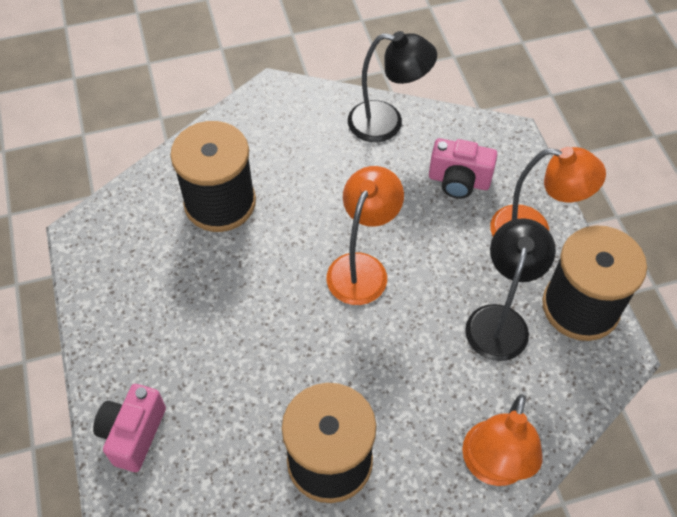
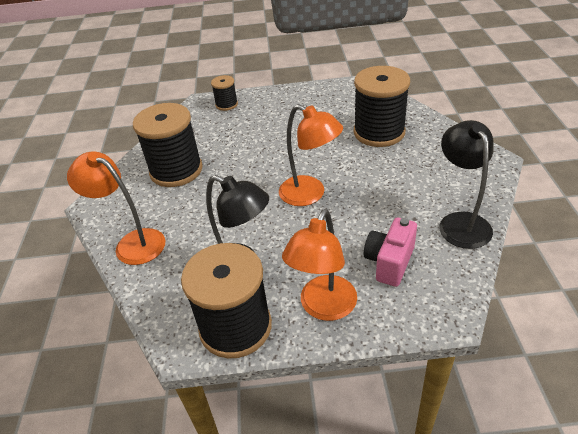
camera: 105 degrees right, 15 degrees down
(133, 434) = (226, 104): pink camera -> black spool
(387, 123) = (460, 222): black lamp -> black lamp turned 150 degrees clockwise

